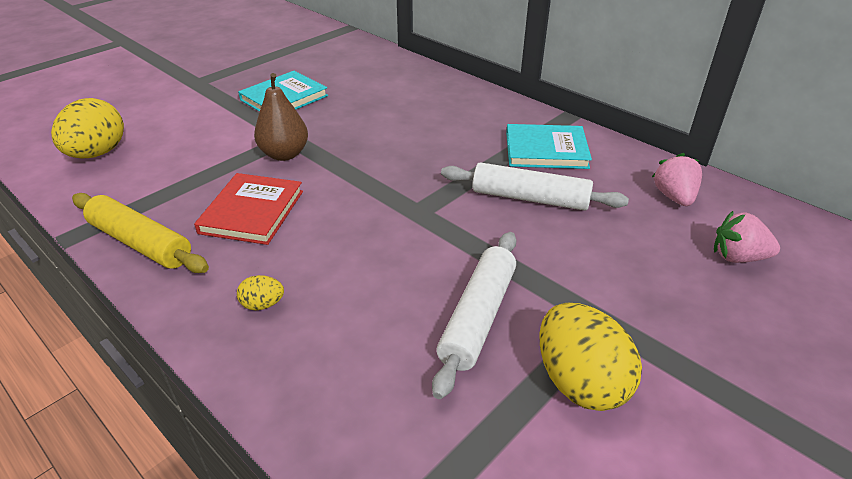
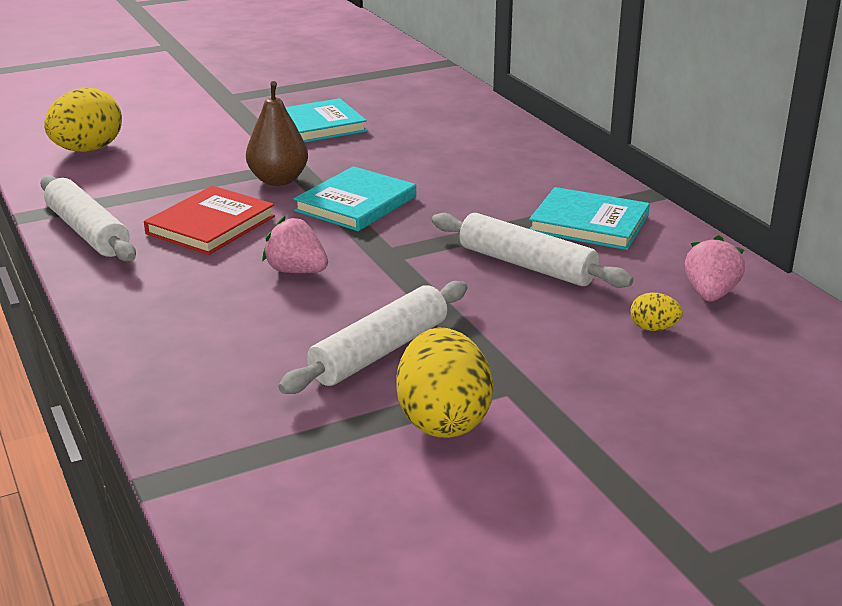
camera: 20 degrees right, 10 degrees down
(141, 243) = (88, 231): yellow rolling pin -> white rolling pin
(263, 304) = (172, 300): yellow egg -> yellow egg (653, 328)
(362, 165) = (356, 204): none -> turquoise book
(737, 257) = (733, 361): pink strawberry -> pink strawberry (296, 271)

